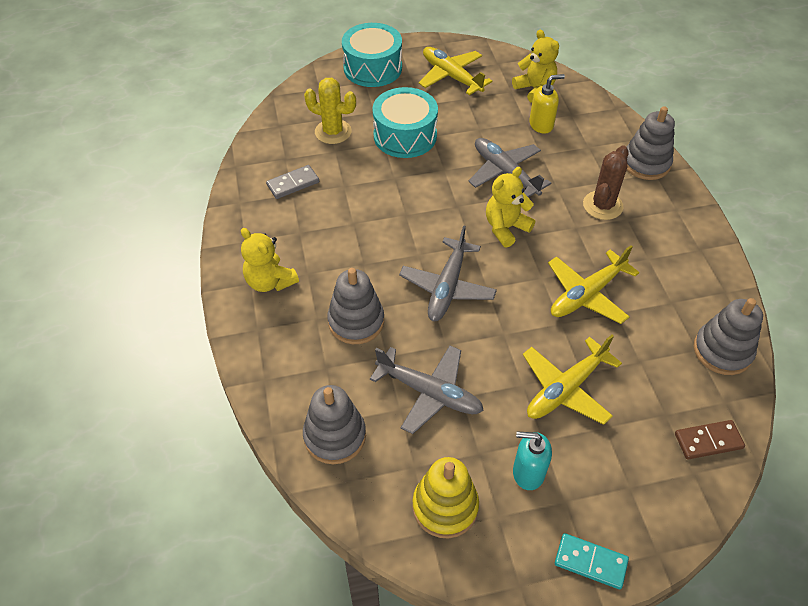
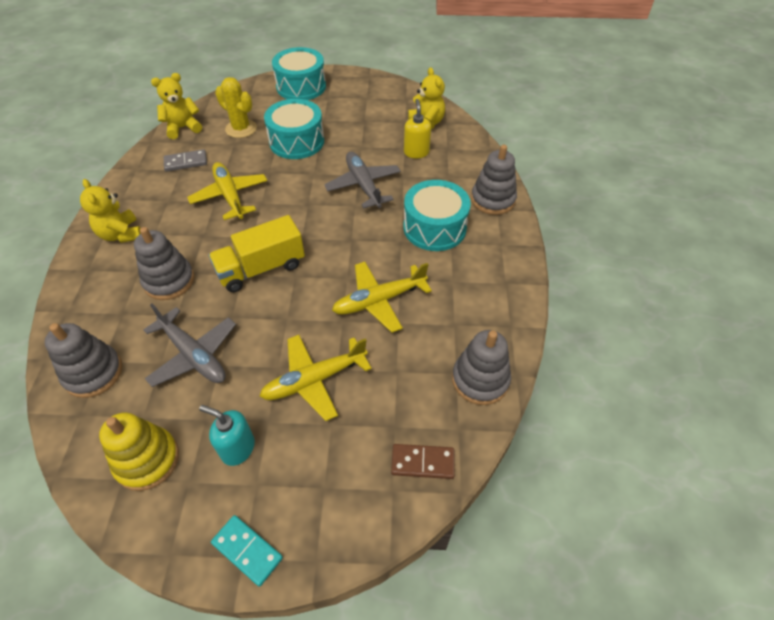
camera: 15 degrees right, 0 degrees up
(447, 287) = (261, 268): grey plane -> yellow truck
(451, 76) = (361, 103): yellow plane -> yellow plane (230, 196)
(505, 228) = (338, 230): yellow teddy bear -> yellow teddy bear (183, 128)
(541, 125) = (416, 152): yellow soap dispenser -> yellow soap dispenser turned 90 degrees counterclockwise
(602, 205) = (434, 228): brown cactus -> turquoise drum

